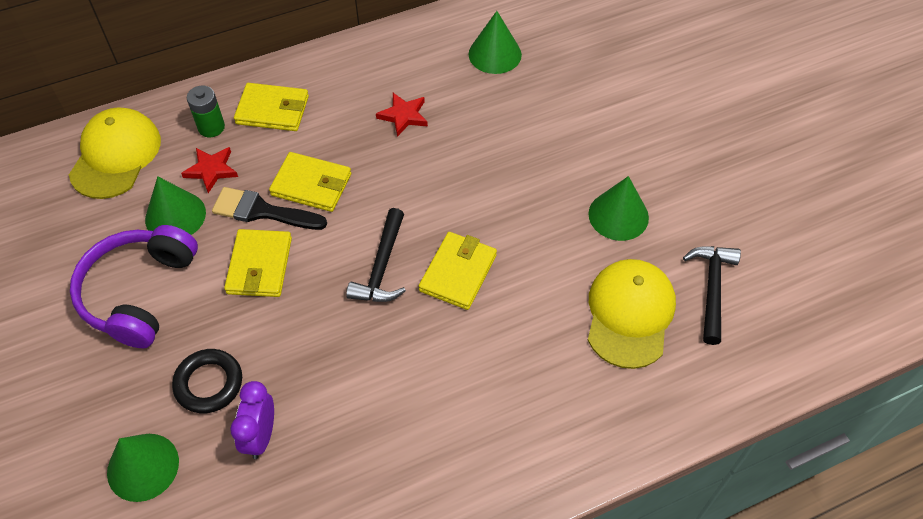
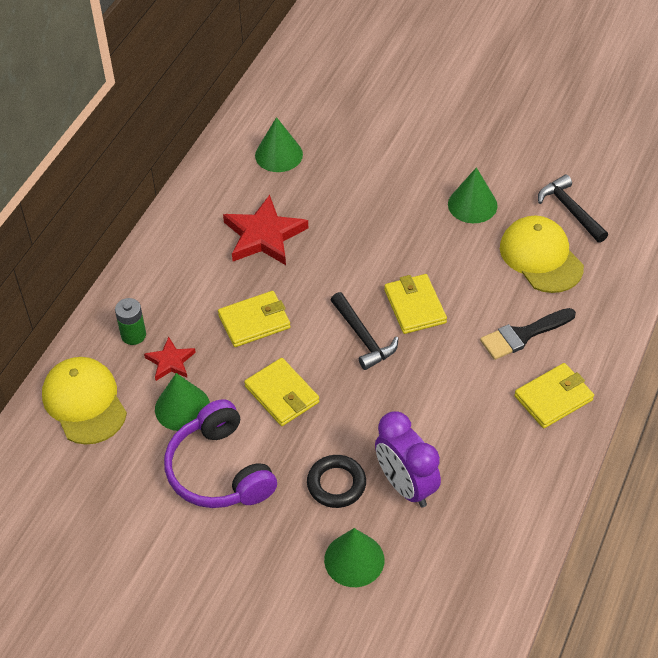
camera: 40 degrees left, 5 degrees down
(261, 436) = (406, 486): purple clock -> purple clock, size x1.50
(262, 211) = (241, 361): black brush -> black brush (523, 335)
(272, 110) = (165, 294): yellow wallet -> yellow wallet (553, 398)
(403, 116) = (264, 235): red star -> red star, size x1.81

